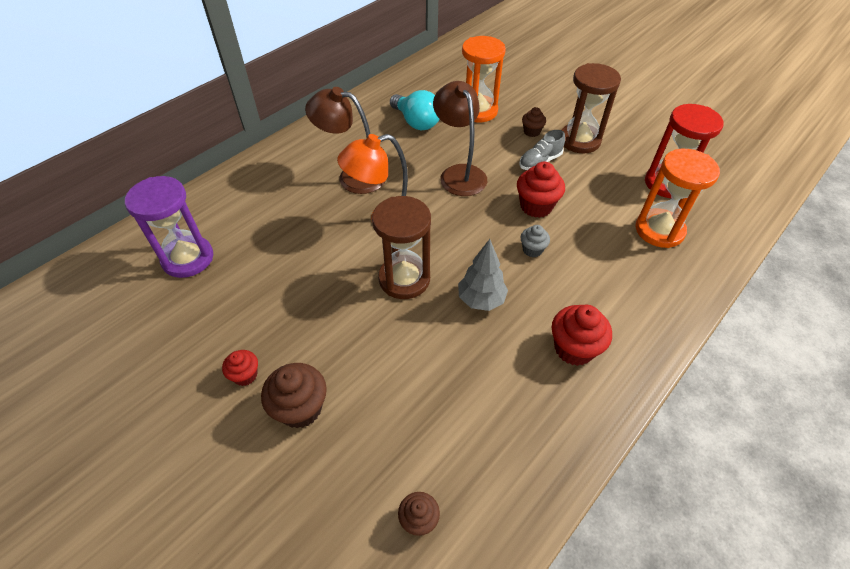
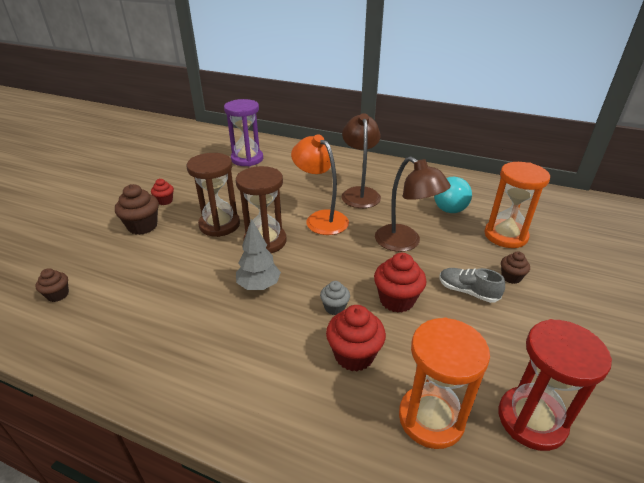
camera: 70 degrees right, 15 degrees down
(459, 173) = (405, 243): brown lamp -> brown lamp turned 90 degrees clockwise
(574, 348) = (221, 358): red cupcake -> red cupcake (354, 355)
(579, 140) = (535, 318): brown hourglass -> brown hourglass (219, 225)

